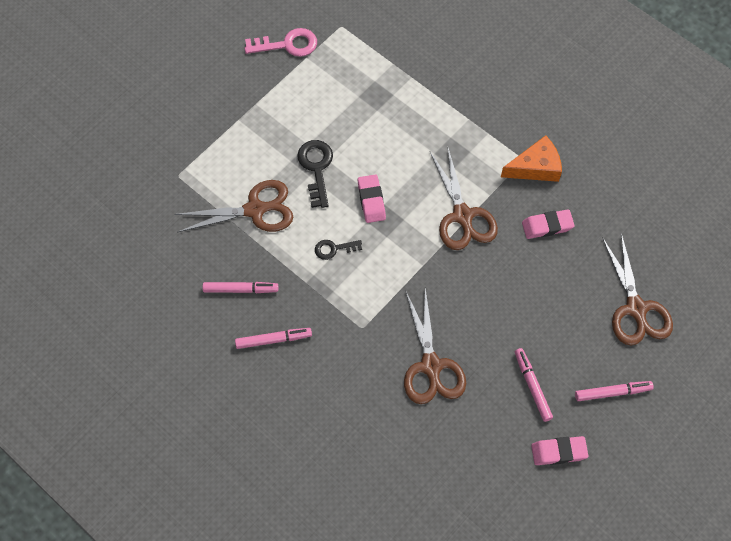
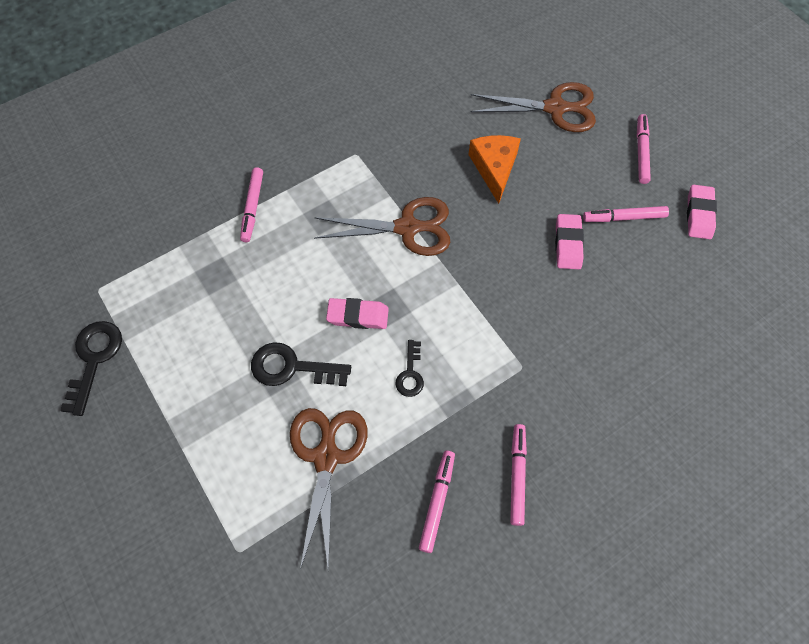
camera: 75 degrees left, 0 degrees up
(288, 44) = (94, 359): pink key -> black key
(431, 366) = (584, 307): brown scissors -> none
(444, 101) = (253, 207): none -> pink marker
(535, 167) = (370, 145): orange cheese -> orange cheese (494, 168)
(547, 226) = (443, 154): pink eraser -> pink eraser (568, 244)

